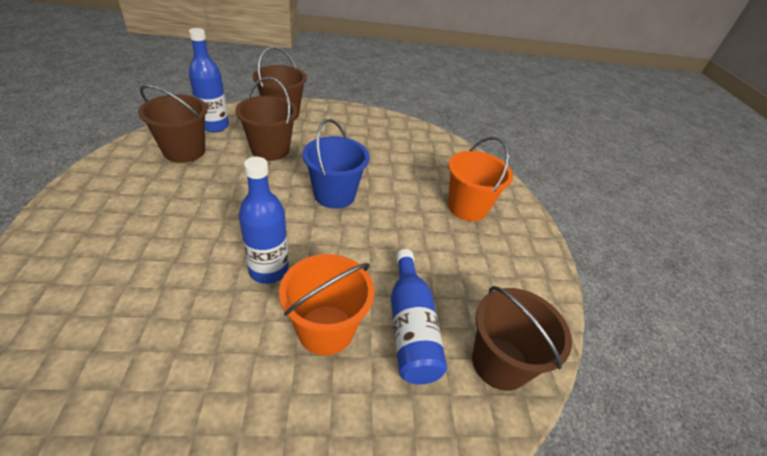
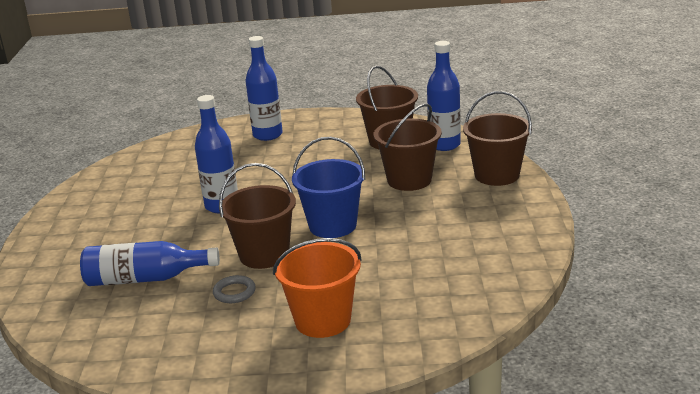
camera: 100 degrees right, 15 degrees down
(93, 233) = (267, 135): none -> blue bottle
(326, 329) = (154, 238): orange bucket -> none
(434, 255) = (234, 292): none -> grey ring
(499, 363) = (93, 328): brown bucket -> brown bucket (264, 255)

